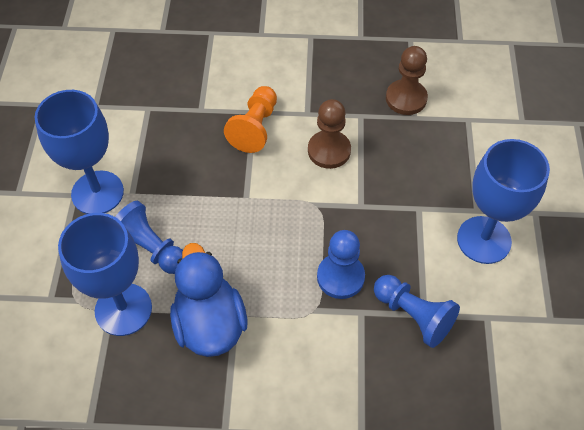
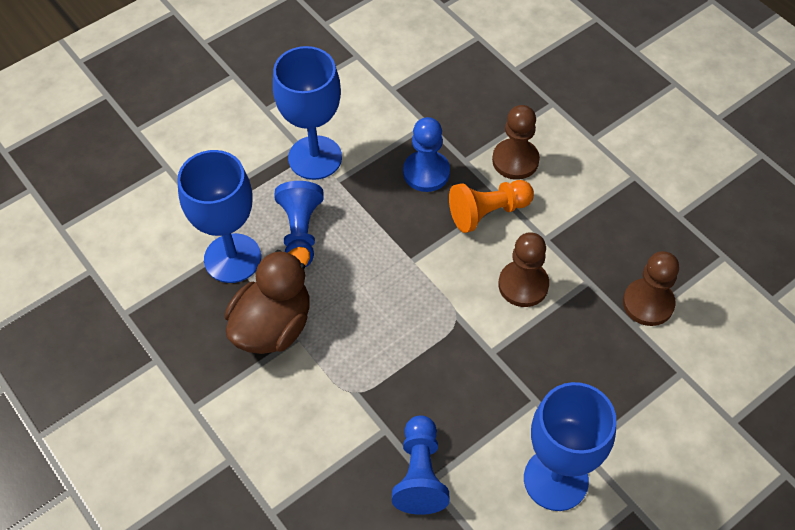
camera: 50 degrees right, 0 degrees up
(210, 324) = (273, 326): blue duck -> brown duck
(232, 84) = (515, 160): none -> brown pawn
(340, 277) = (404, 389): blue pawn -> blue pawn (426, 172)

